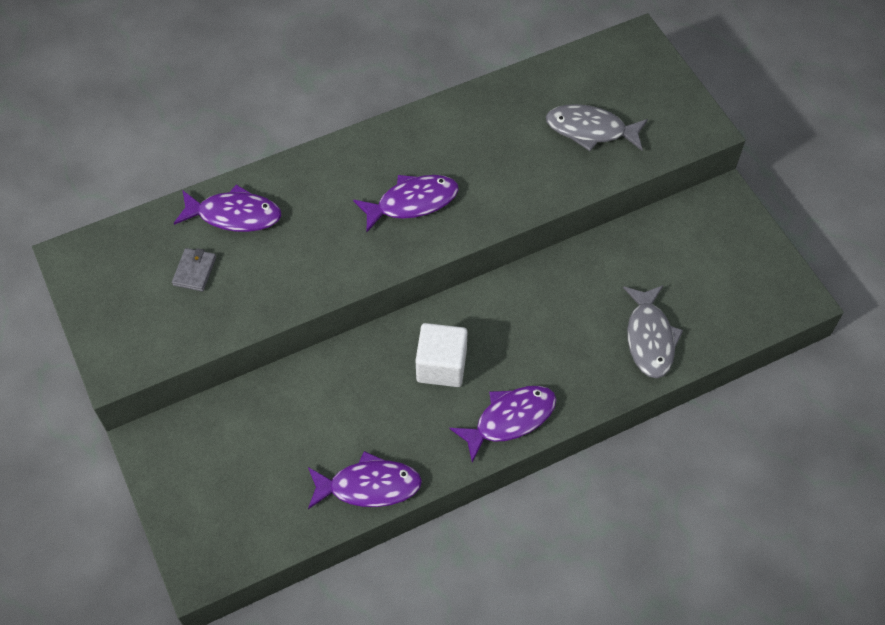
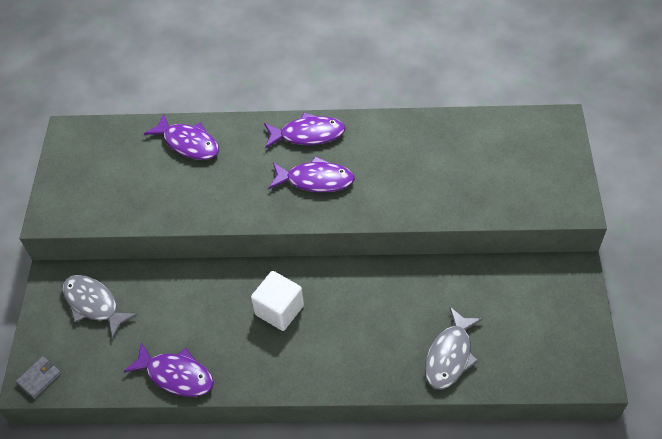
camera: 30 degrees right, 5 degrees down
(194, 271) = (139, 171): grey wallet -> grey wallet (39, 378)
(510, 419) = (306, 371): purple fish -> purple fish (308, 134)
(590, 130) = (482, 176): grey fish -> grey fish (94, 304)

